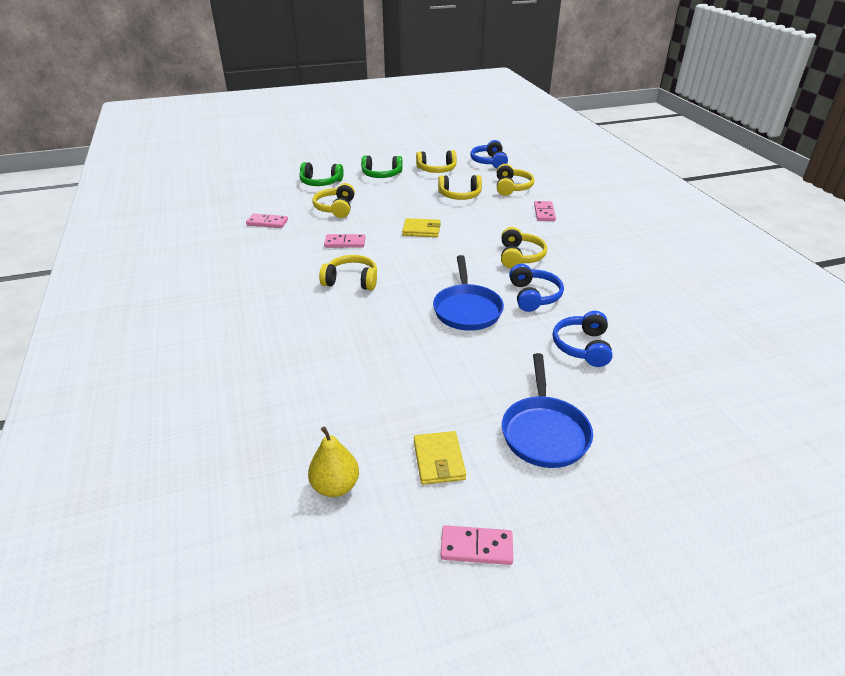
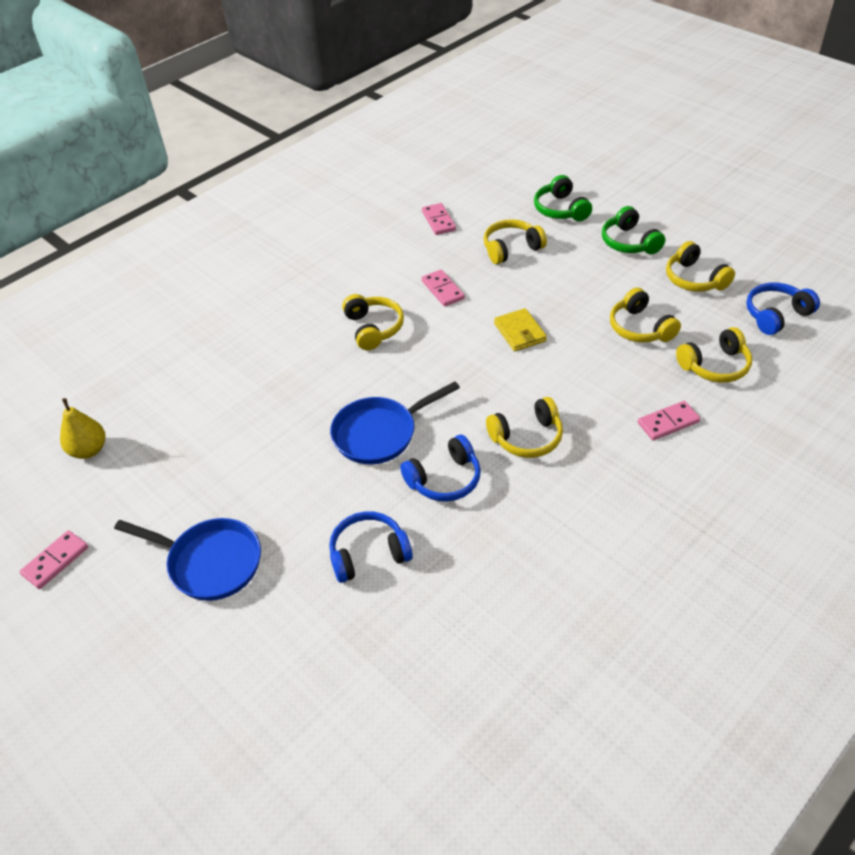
camera: 65 degrees right, 10 degrees up
(439, 460) = (142, 500): yellow wallet -> none
(476, 547) = (55, 561): pink domino -> pink domino turned 60 degrees clockwise
(544, 432) = (210, 562): blue pan -> blue pan turned 135 degrees counterclockwise

